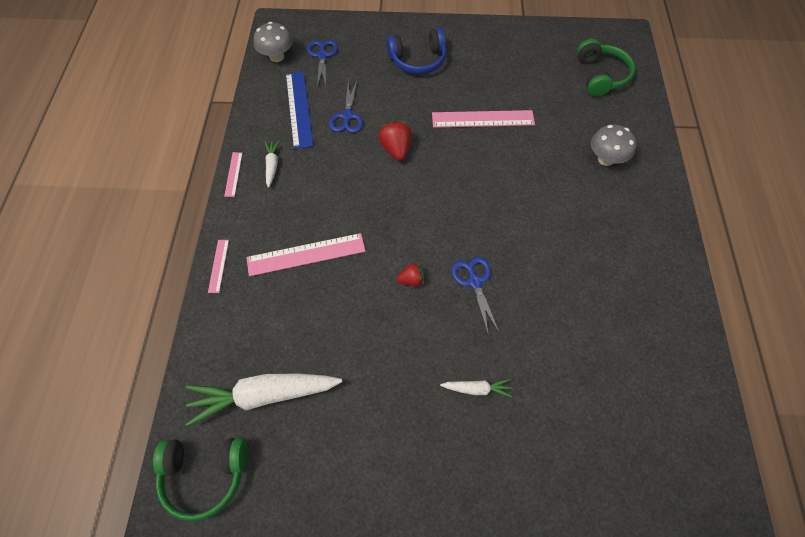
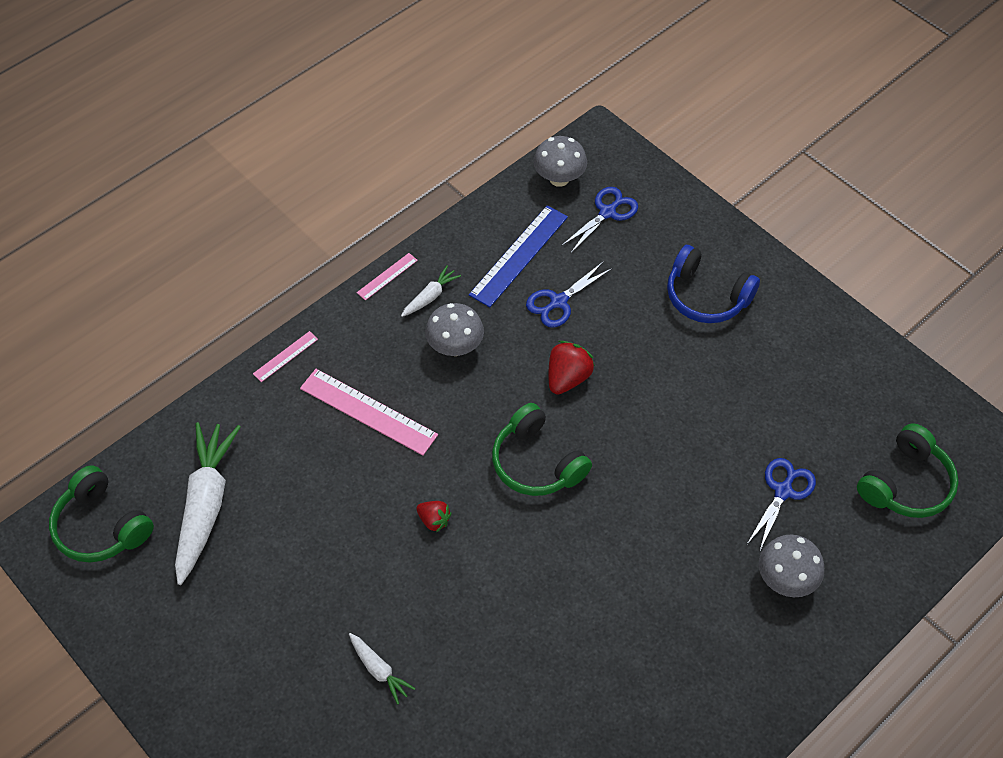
camera: 45 degrees right, 5 degrees down
(264, 395) = (205, 505): white carrot -> white carrot turned 60 degrees clockwise
(317, 180) = (455, 346): none -> grey mushroom
(430, 204) = (536, 463): none -> green headphones
(474, 282) = (490, 576): blue scissors -> blue scissors (783, 491)
(483, 119) = (699, 420): pink ruler -> none

